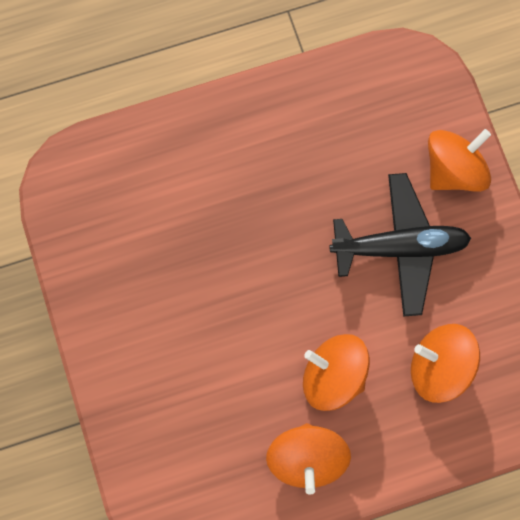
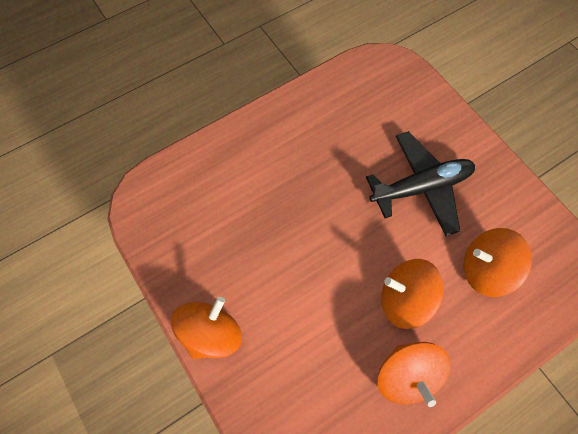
camera: 15 degrees left, 10 degrees down
(453, 170) = (440, 124): orange spinning top -> orange spinning top (211, 333)

